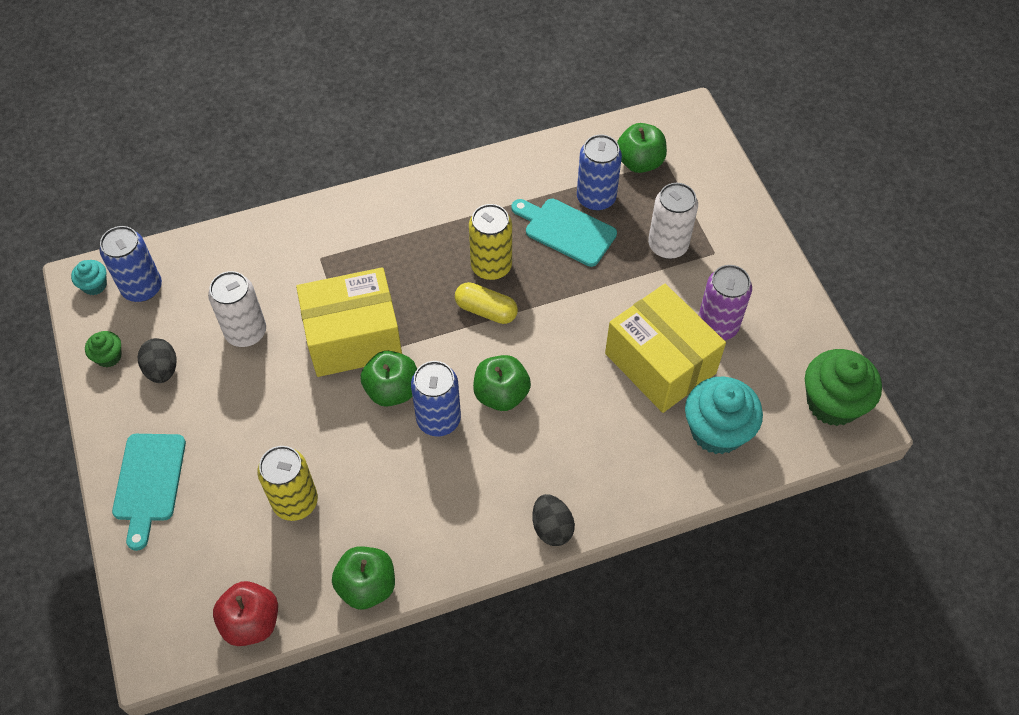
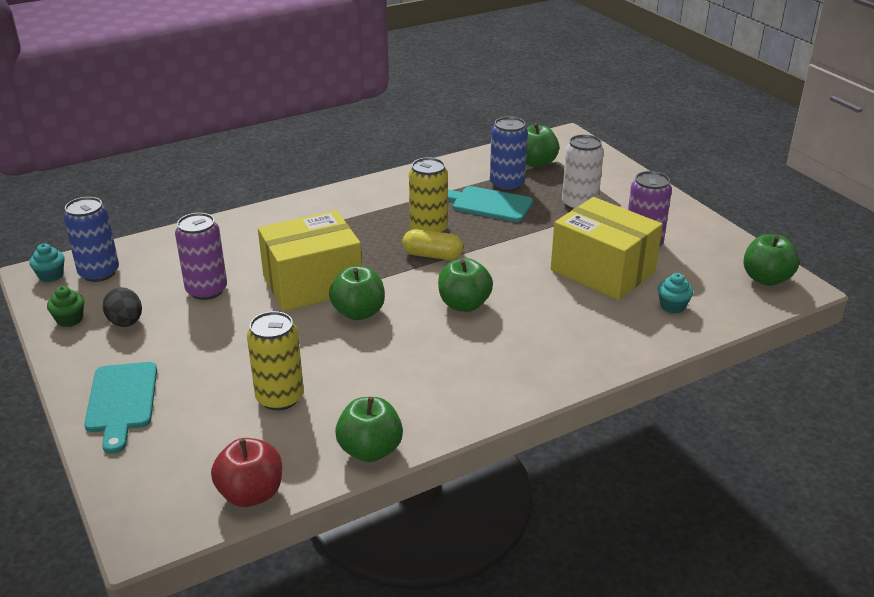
camera: 10 degrees left, 25 degrees down
(246, 332) = (206, 290): white can -> purple can
(438, 419) = (409, 326): blue can -> none
(552, 528) = (545, 386): black egg -> none
(717, 431) = (672, 306): turquoise cupcake -> turquoise cupcake, size x0.49
(832, 403) = (766, 279): green cupcake -> green apple

